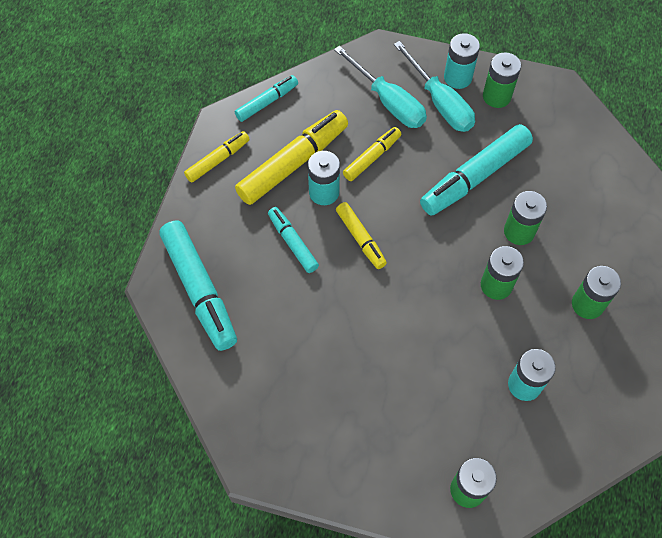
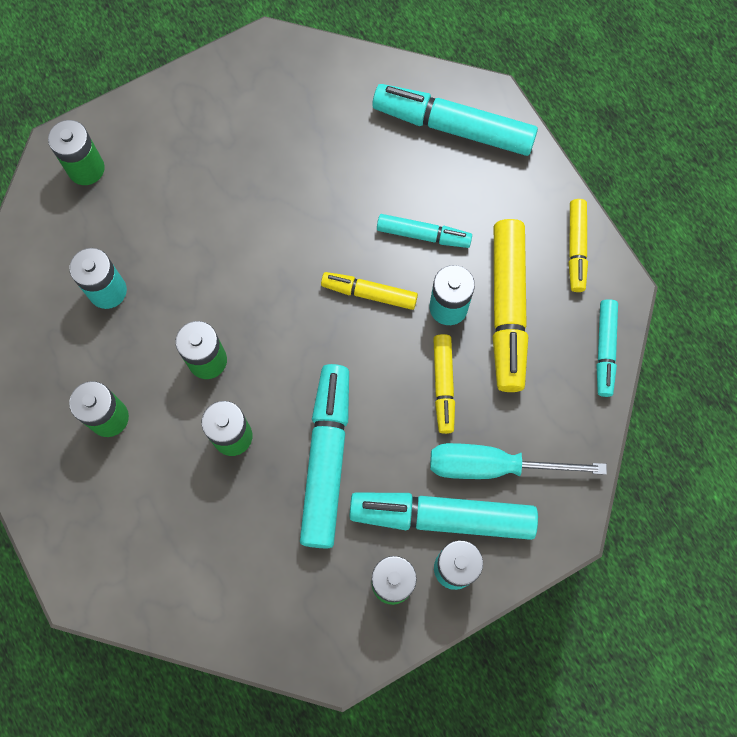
camera: 135 degrees right, 10 degrees up
(440, 102) = (442, 516): turquoise screwdriver -> turquoise marker

